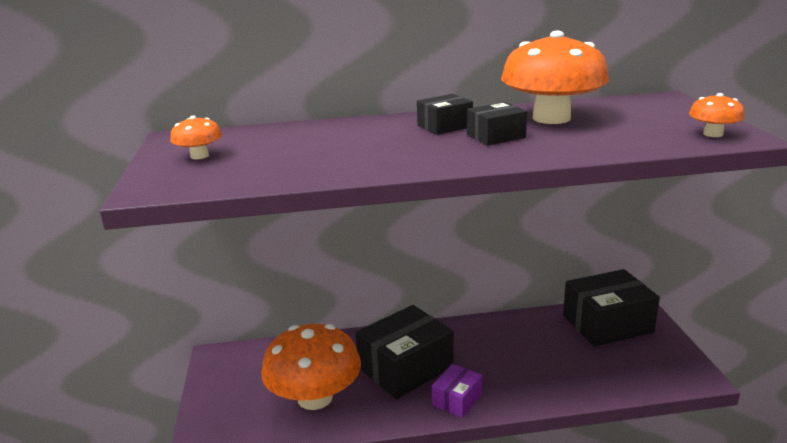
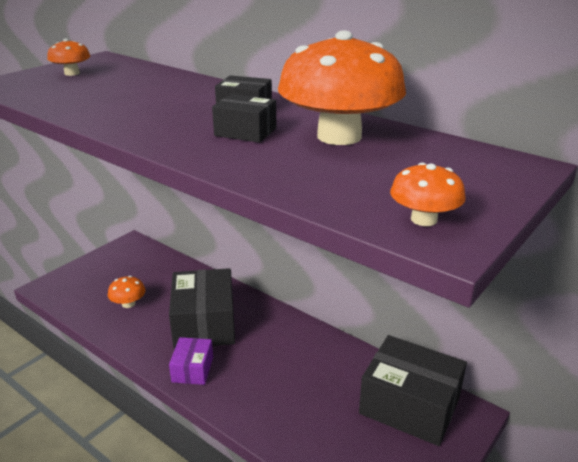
camera: 45 degrees right, 5 degrees up
(315, 397) = (128, 304): orange mushroom -> orange mushroom, size x0.44
(405, 368) = (204, 324): black box -> black box turned 75 degrees clockwise
(457, 399) = (192, 369): purple box -> purple box turned 75 degrees counterclockwise

